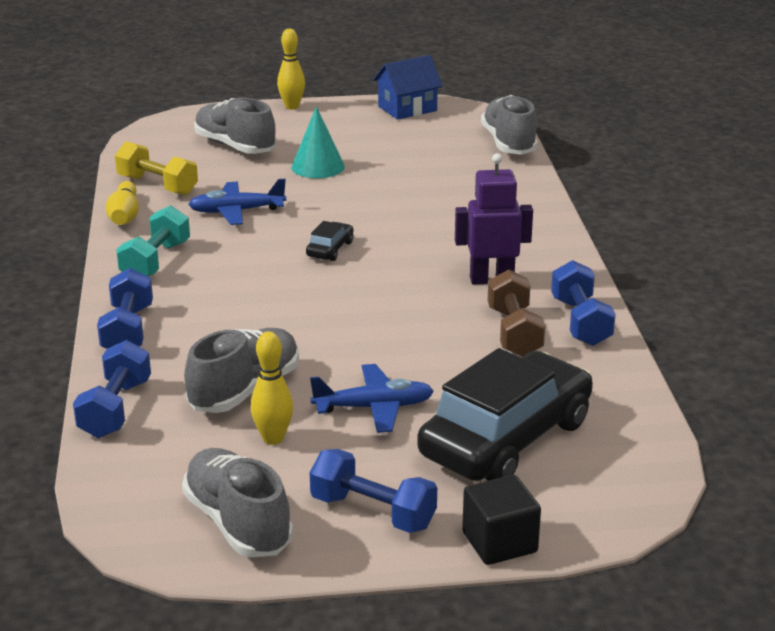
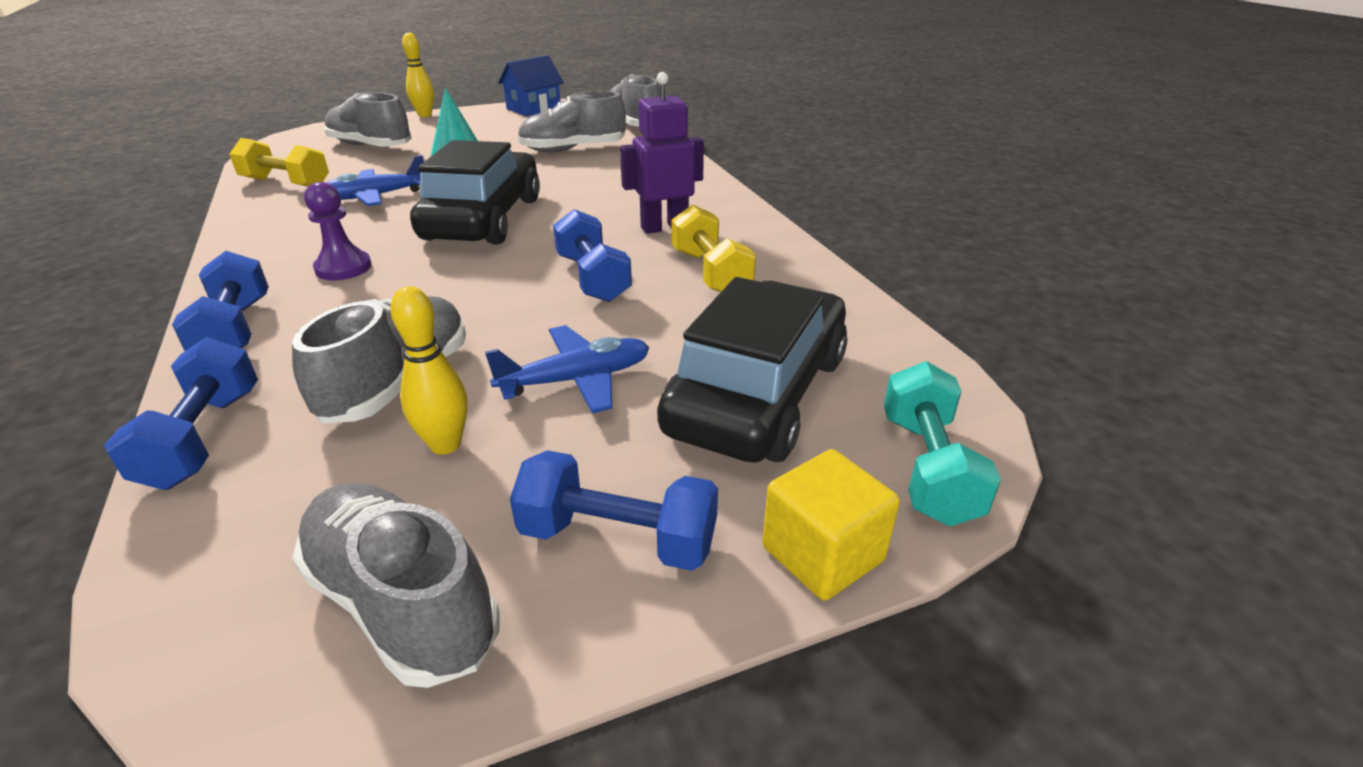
camera: 15 degrees left, 5 degrees up
(124, 216) = (245, 212): yellow bowling pin -> none
(155, 261) = (279, 251): turquoise dumbbell -> turquoise dumbbell (927, 468)
(207, 285) = (343, 268): none -> purple pawn
(330, 249) = (483, 219): black car -> black car, size x2.49
(433, 173) = (573, 150): none -> grey shoe
(499, 542) = (822, 554): black cube -> yellow cube
(514, 332) = (710, 273): brown dumbbell -> yellow dumbbell
(580, 322) = (775, 255): blue dumbbell -> blue dumbbell (593, 278)

